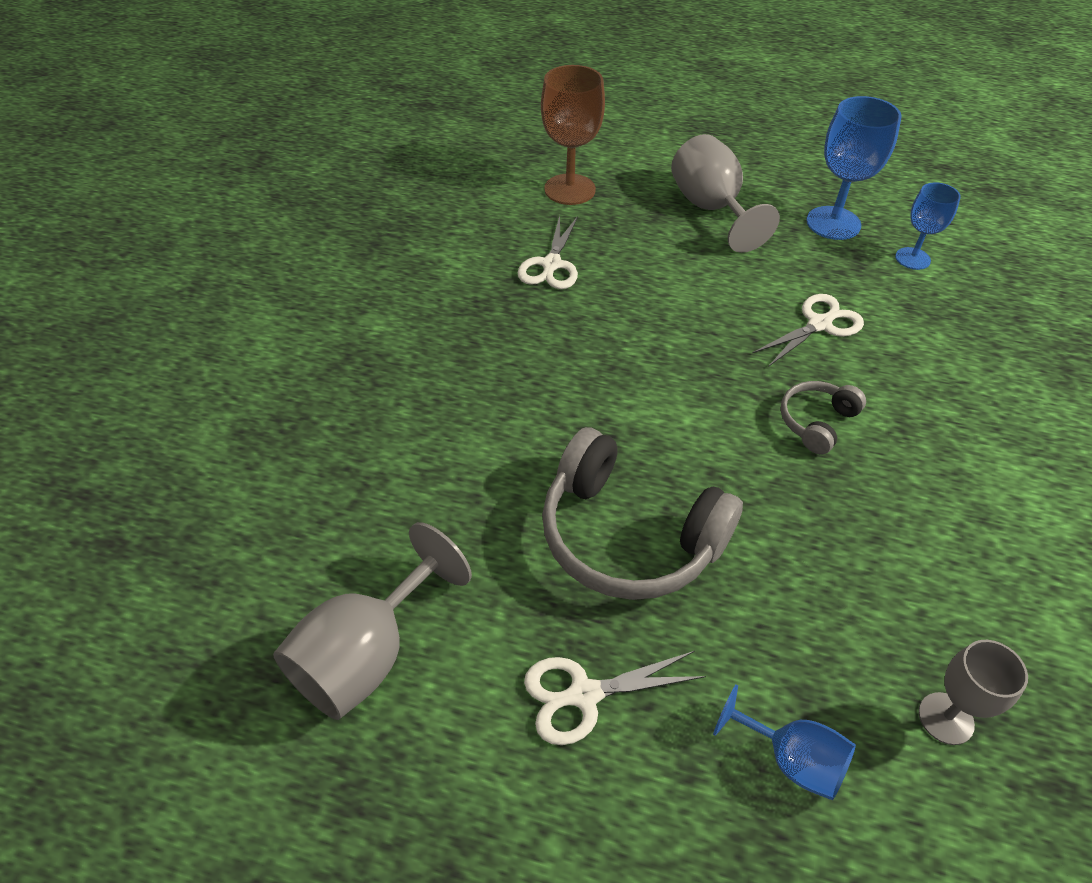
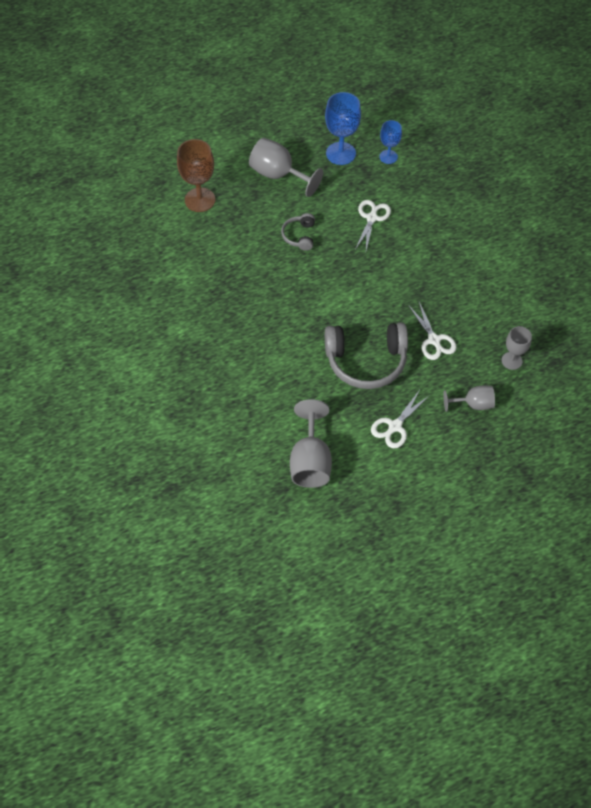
camera: 35 degrees left, 10 degrees up
(551, 265) = (230, 251): white scissors -> white scissors (434, 340)
(791, 759) = (473, 404): blue goblet -> grey goblet
(816, 422) = (401, 269): grey headphones -> grey headphones (299, 236)

